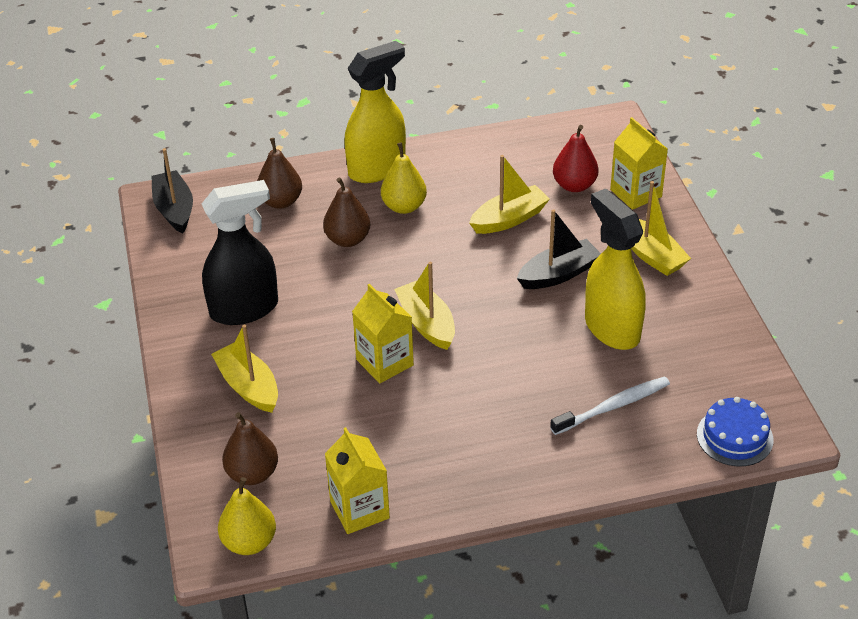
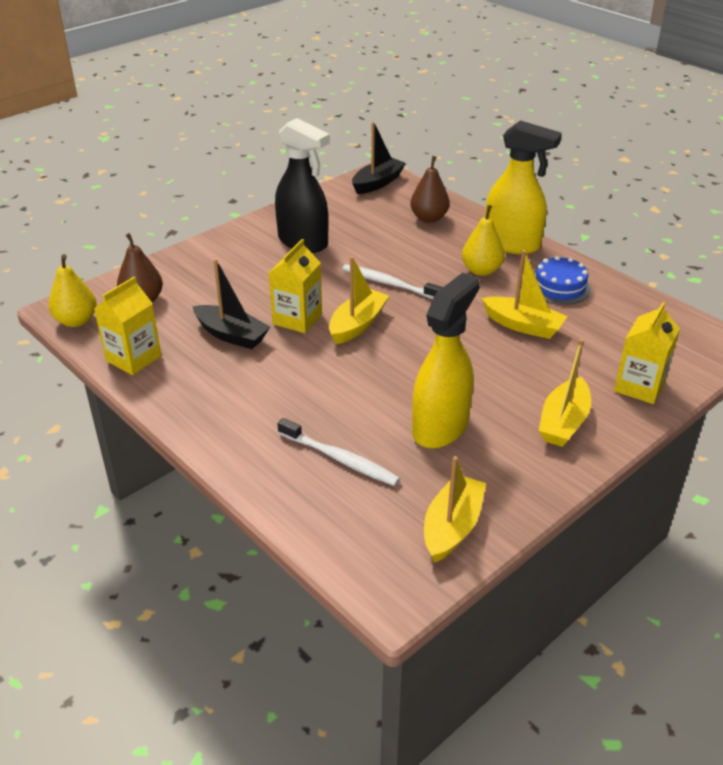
camera: 60 degrees right, 5 degrees down
(248, 386) = (227, 269): yellow boat -> yellow boat (452, 527)
(347, 239) = (417, 258): brown pear -> none
(376, 275) = (390, 284): none -> white toothbrush
(558, 274) = (481, 374): black boat -> black boat (231, 335)
(574, 185) = (607, 347): red pear -> none
(734, 437) = (359, 556): blue cake -> blue cake (559, 287)

